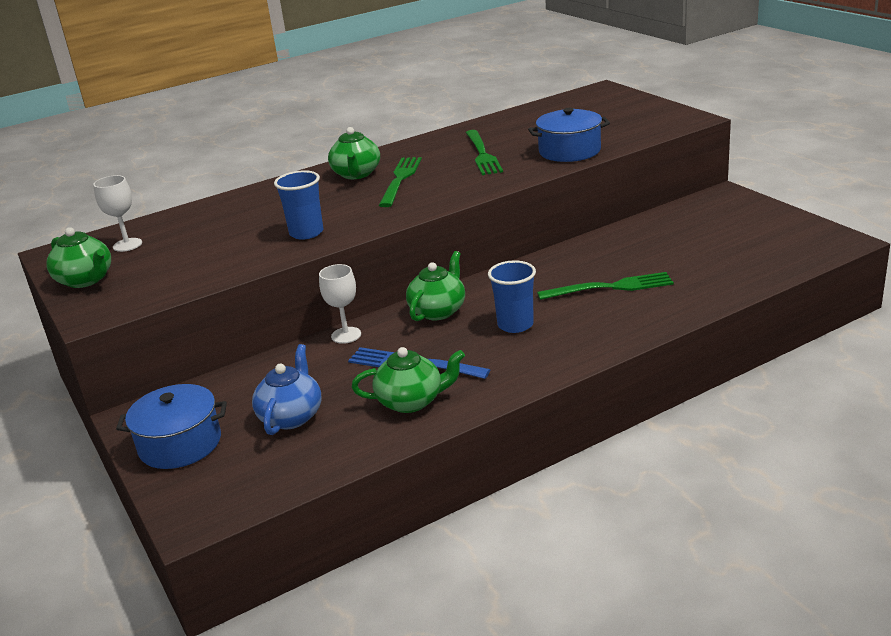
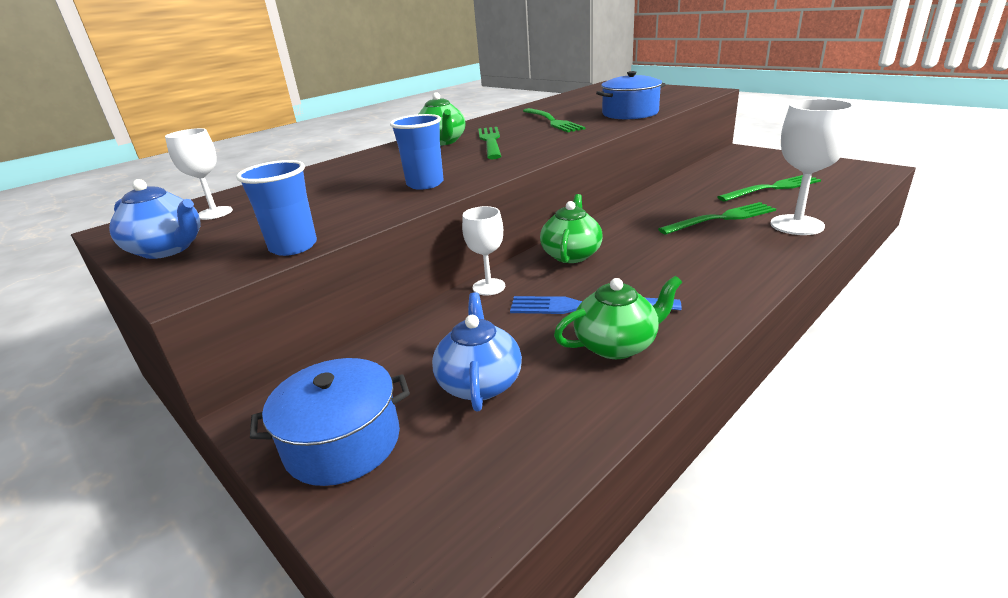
camera: 15 degrees left, 0 degrees up
(86, 280) = (168, 249): green teapot -> blue teapot
(515, 325) = (662, 257): blue cup -> blue cup (293, 247)
(674, 305) = (796, 225): none -> white goblet
(701, 254) = (772, 188): none -> green fork

